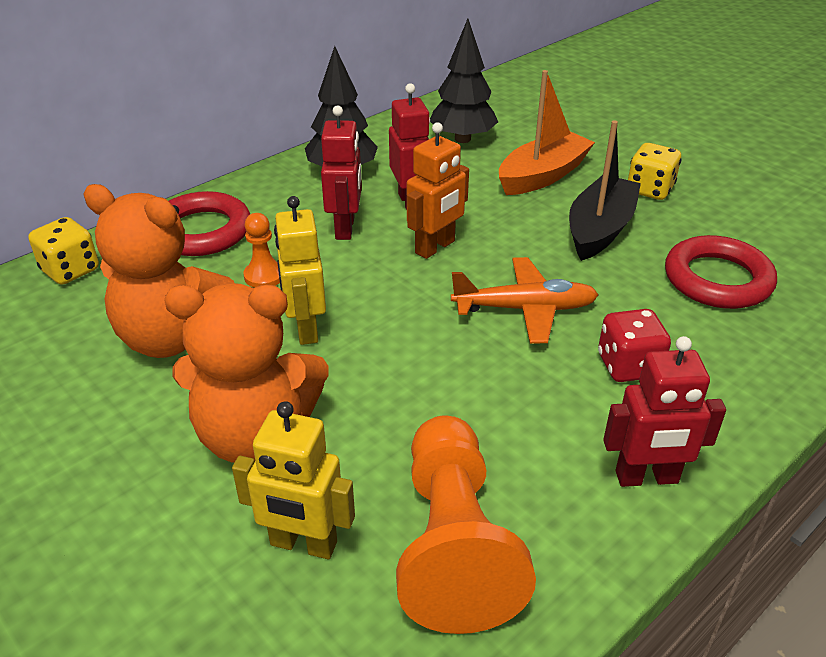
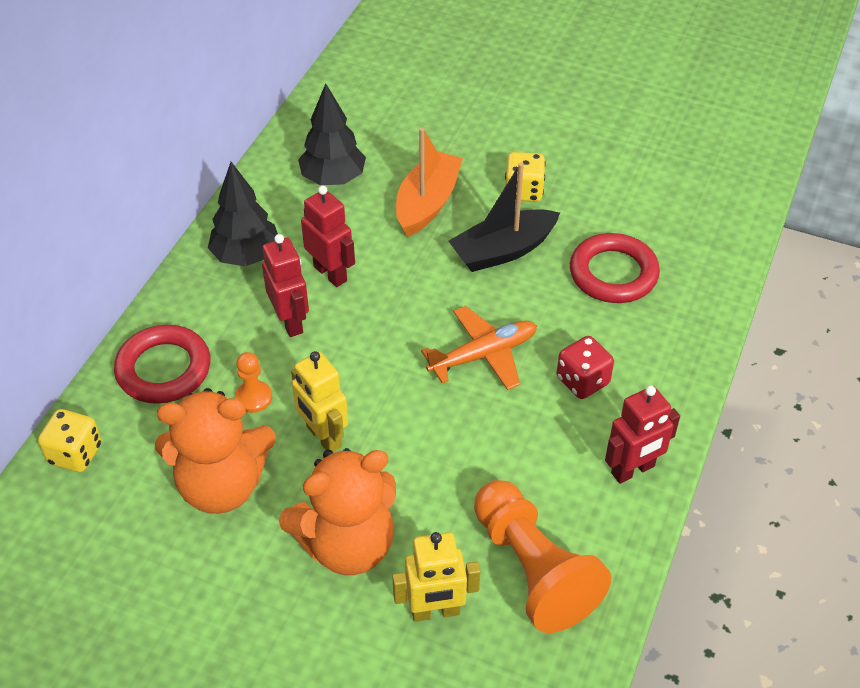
camera: 25 degrees left, 10 degrees up
(435, 247) = (379, 316): orange robot -> none
(600, 229) = (503, 251): black boat -> black boat turned 120 degrees counterclockwise

